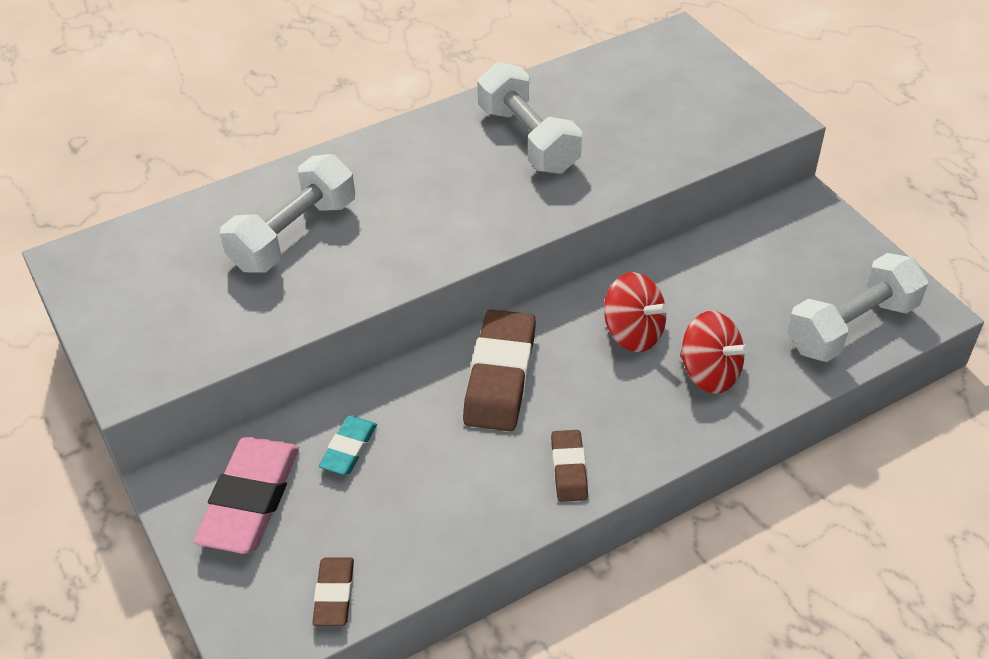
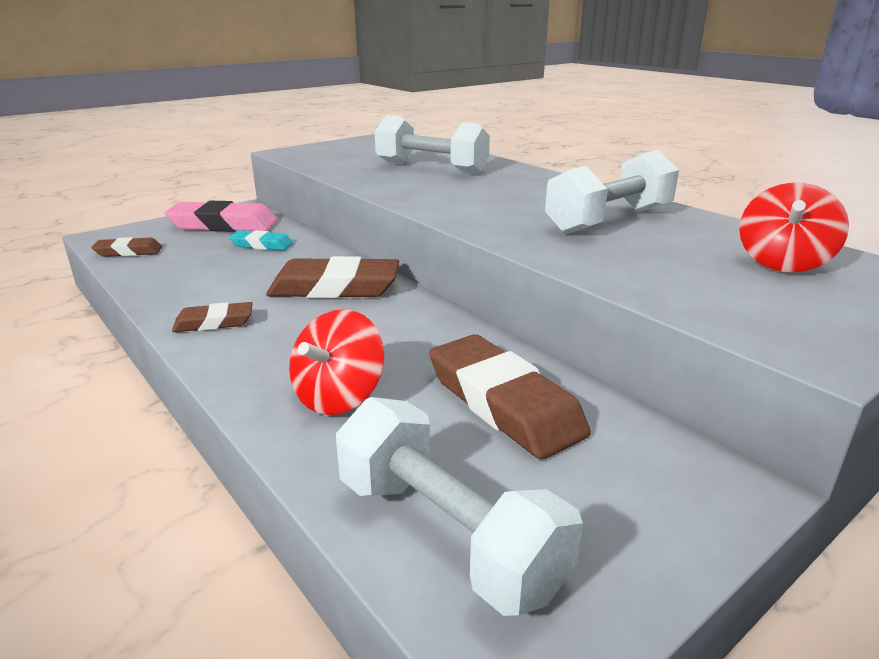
camera: 80 degrees right, 20 degrees down
(633, 333) = (399, 346): red spinning top -> red spinning top (782, 262)
(722, 283) = (503, 403): none -> brown eraser

